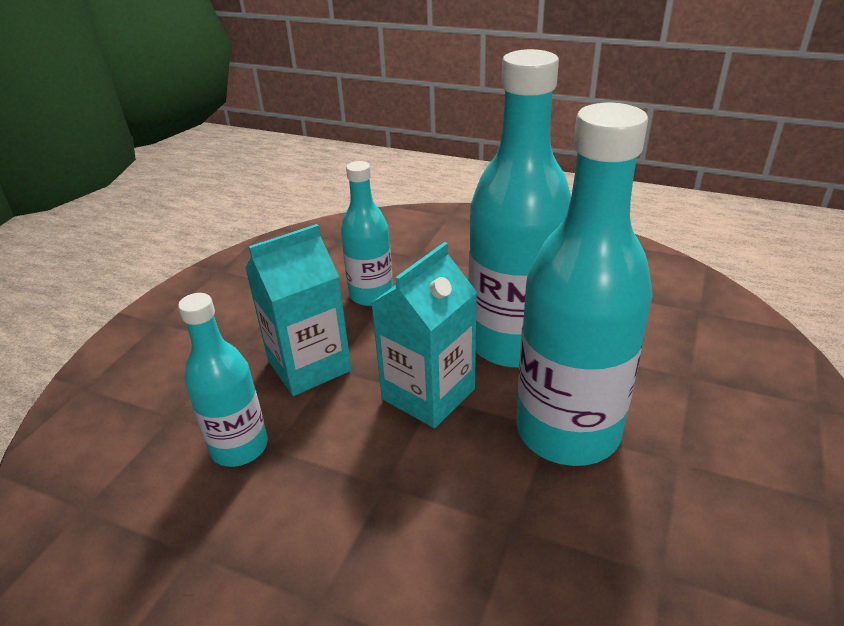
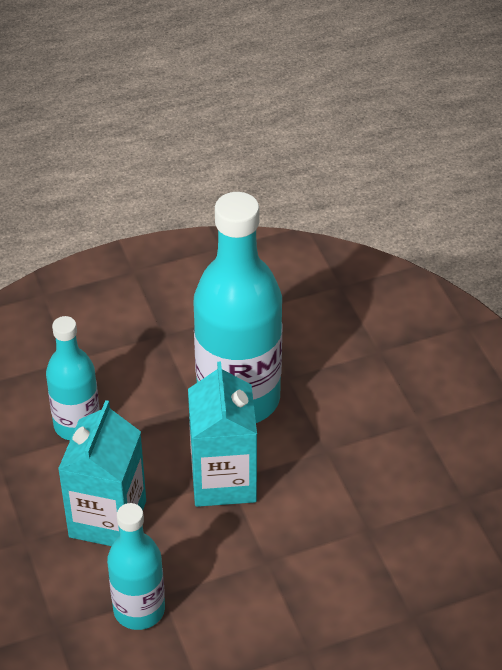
camera: 45 degrees left, 10 degrees up
(567, 431) = (340, 445): turquoise bottle -> none

